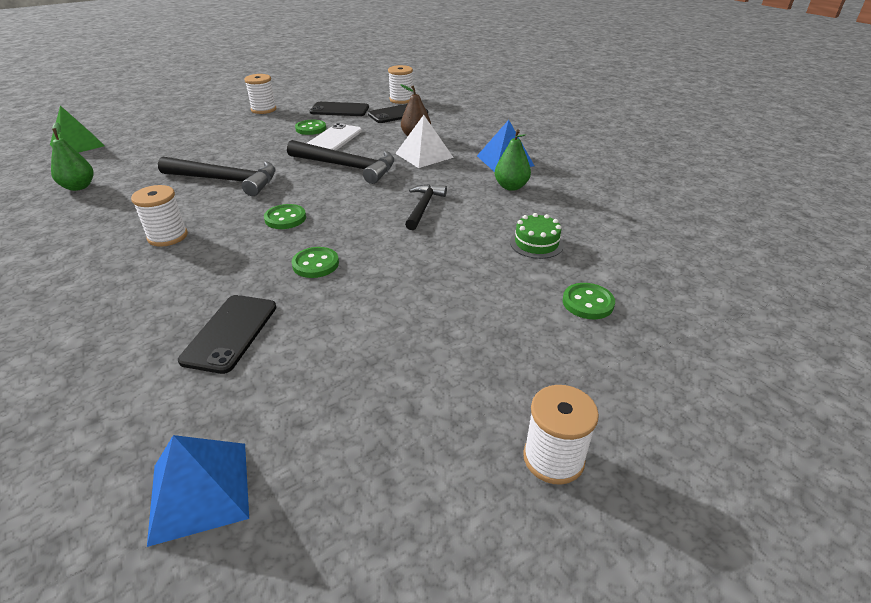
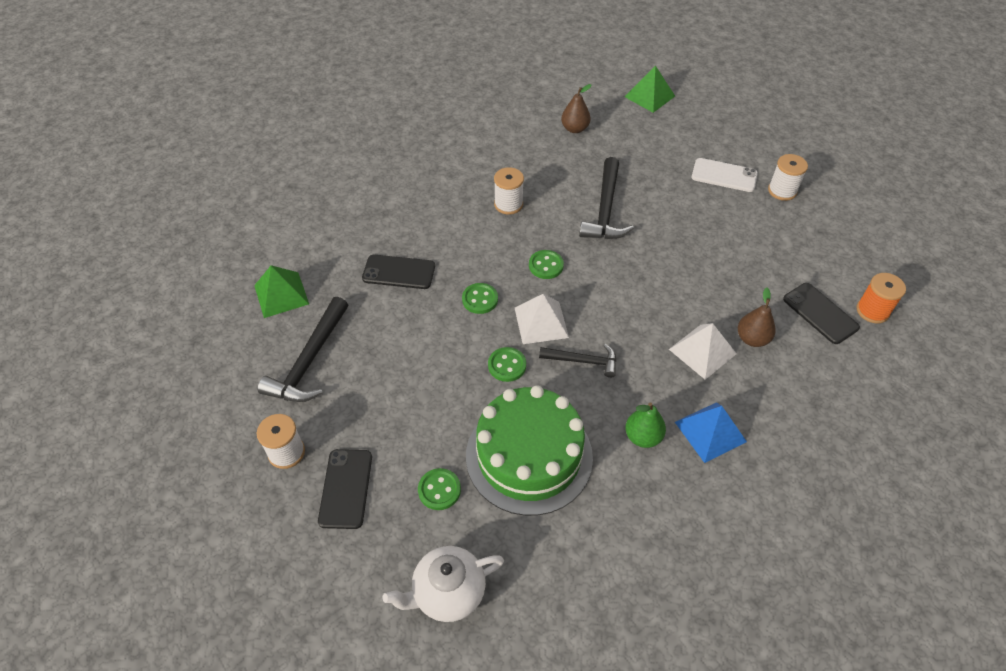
camera: 85 degrees right, 15 degrees up
(79, 187) = (575, 129): green pear -> brown pear
(199, 491) = (281, 294): blue pyramid -> green pyramid
(311, 129) = (742, 242): green button -> green button (507, 365)
(334, 139) = (722, 266): white phone -> white phone (724, 175)
(339, 110) = (809, 255): black phone -> black phone (345, 488)
(347, 167) = (655, 289): black hammer -> black hammer (309, 361)
(366, 226) = (541, 322): none -> white pyramid
(401, 100) = (872, 311): white spool -> orange spool
(536, 243) = (529, 456): green cake -> green cake, size x2.49
(707, 300) = (448, 593): none -> white teapot

